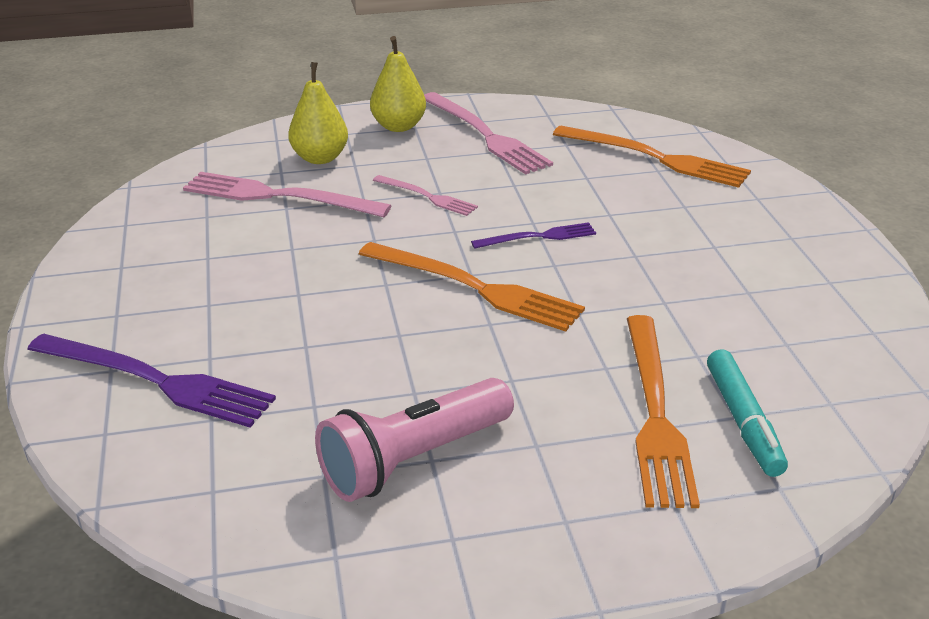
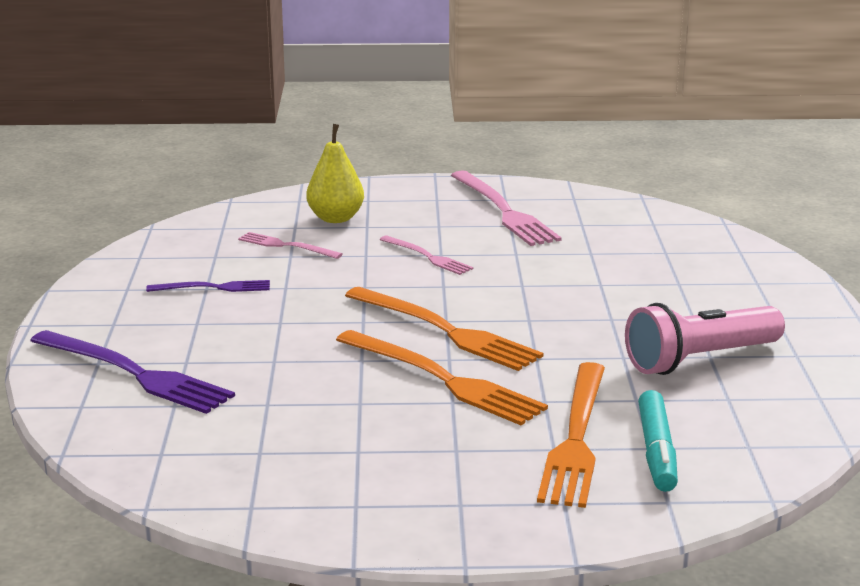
camera: 10 degrees right, 10 degrees down
(278, 196) = (286, 246): pink fork -> pink fork, size x0.55
(398, 126) = (421, 198): yellow pear -> none
(413, 459) = (341, 449): pink flashlight -> pink flashlight (699, 360)
(538, 237) = (522, 297): purple fork -> purple fork (214, 288)
(655, 158) = (667, 242): orange fork -> orange fork (443, 380)

